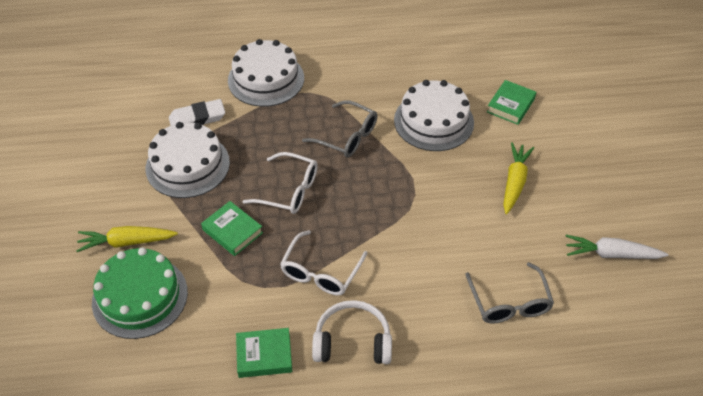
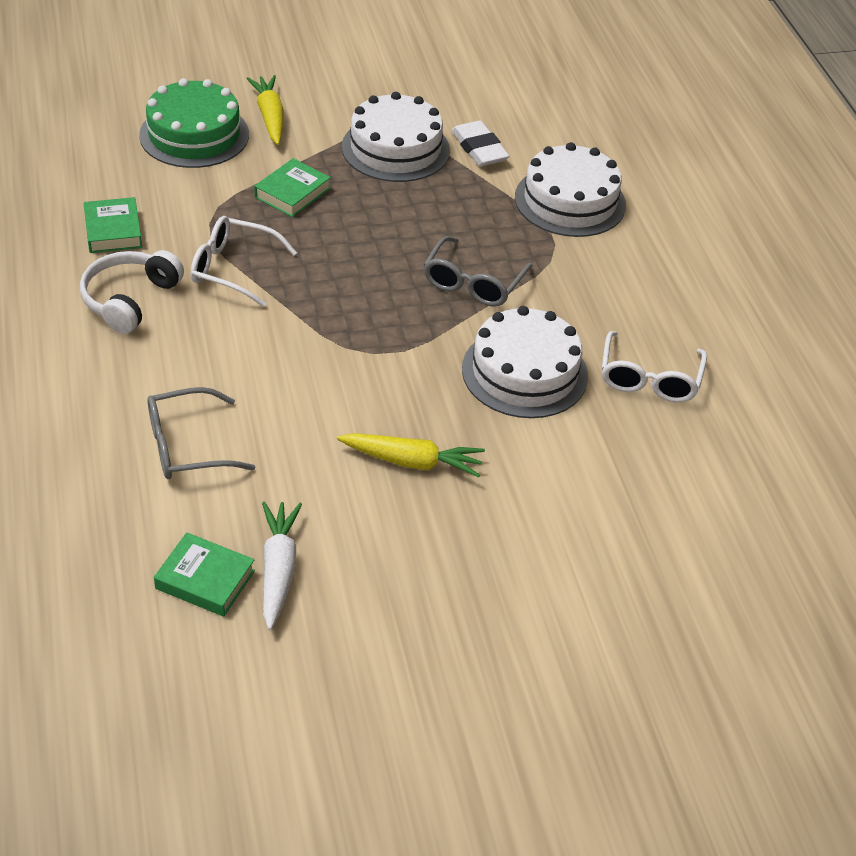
camera: 80 degrees right, 5 degrees down
(289, 191) = (364, 235): white glasses -> white glasses (649, 379)
(352, 341) = (129, 299): white headphones -> white headphones turned 150 degrees counterclockwise
(510, 105) = (582, 464): green book -> green book (205, 580)

